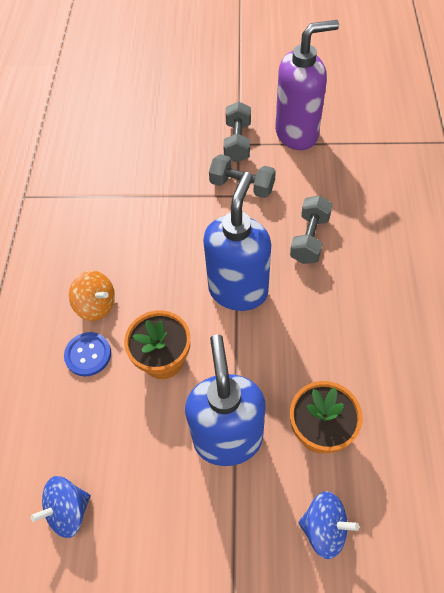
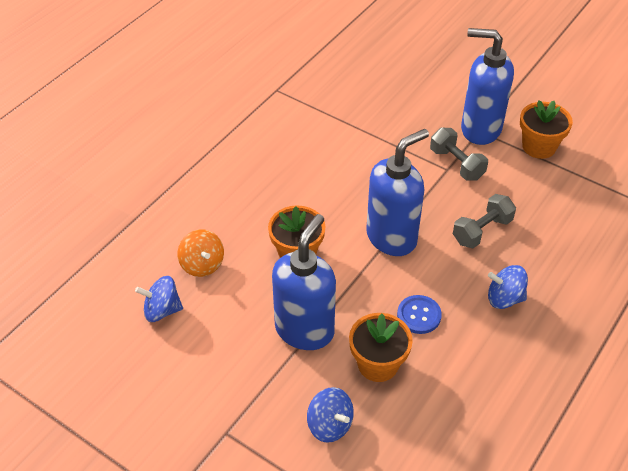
camera: 30 degrees right, 10 degrees down
(88, 355) = (245, 221): blue button -> blue button (419, 315)
(96, 305) = (275, 192): orange spinning top -> orange spinning top (202, 264)
(237, 142) = (480, 129): grey dumbbell -> blue soap dispenser
(297, 134) = (539, 147): purple soap dispenser -> orange flower pot
(375, 294) = (504, 298): none -> blue spinning top

